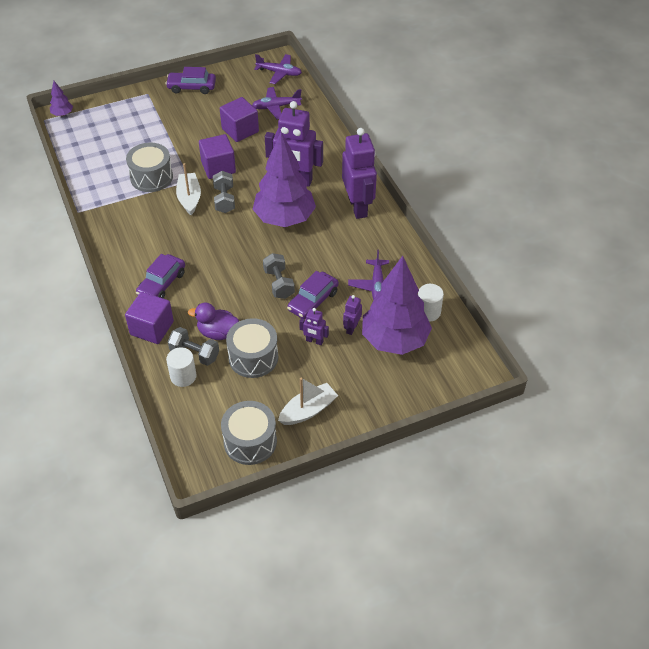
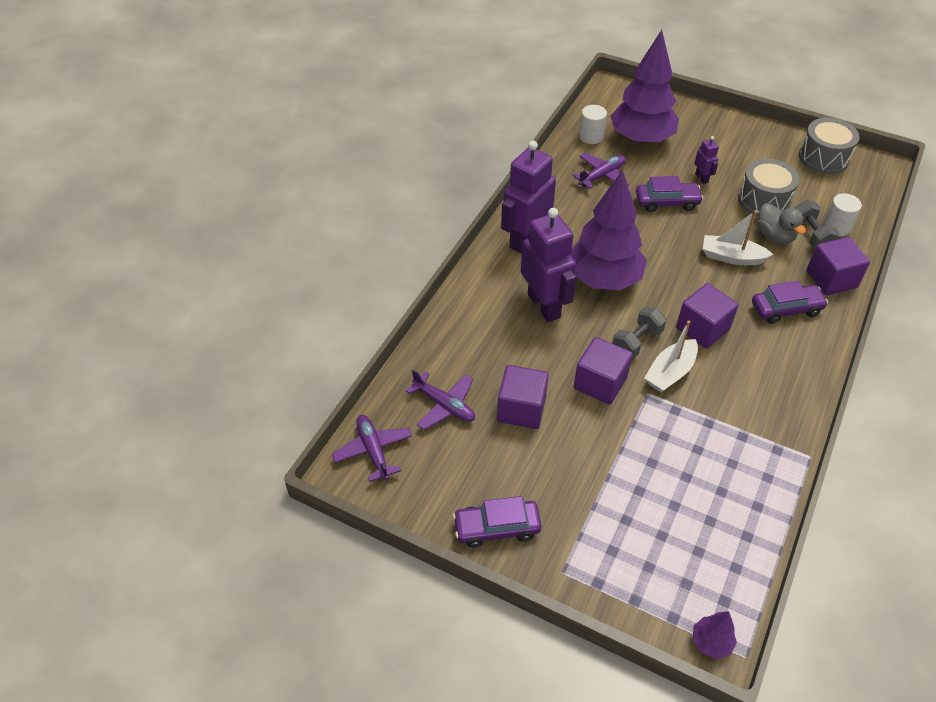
camera: 130 degrees left, 0 degrees up
(151, 177) = (685, 432): grey drum -> none
(191, 87) = (497, 528): purple car -> purple car turned 120 degrees clockwise
(197, 234) = (702, 328): none -> purple cube
(217, 333) = (775, 236): purple duck -> grey duck
(279, 284) = (679, 233): grey dumbbell -> none
(308, 410) = (759, 146): white boat -> white boat (731, 257)
(351, 328) = (662, 166): purple robot -> none

